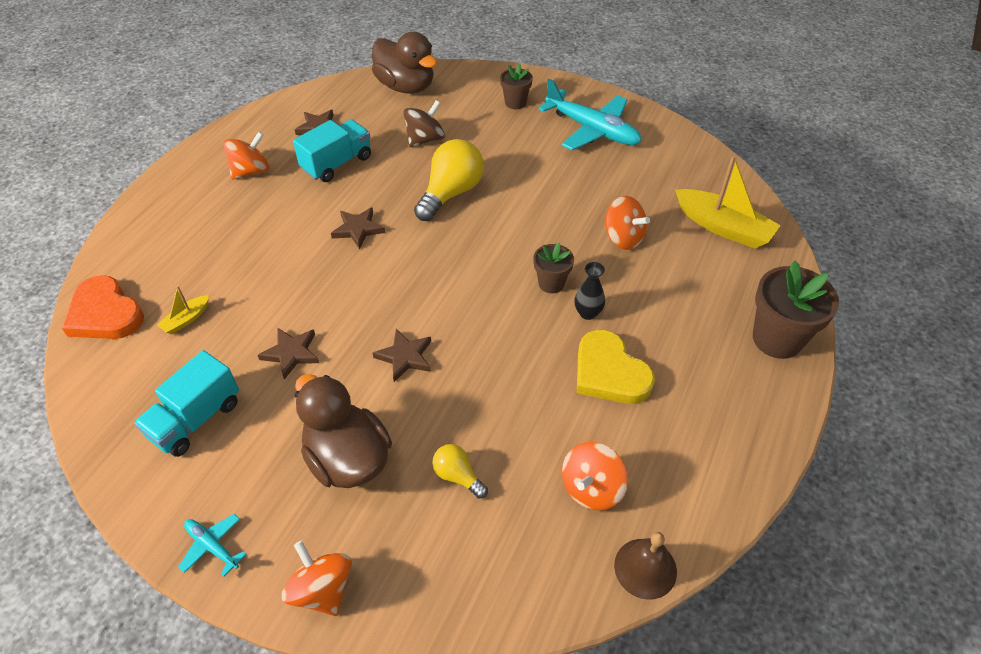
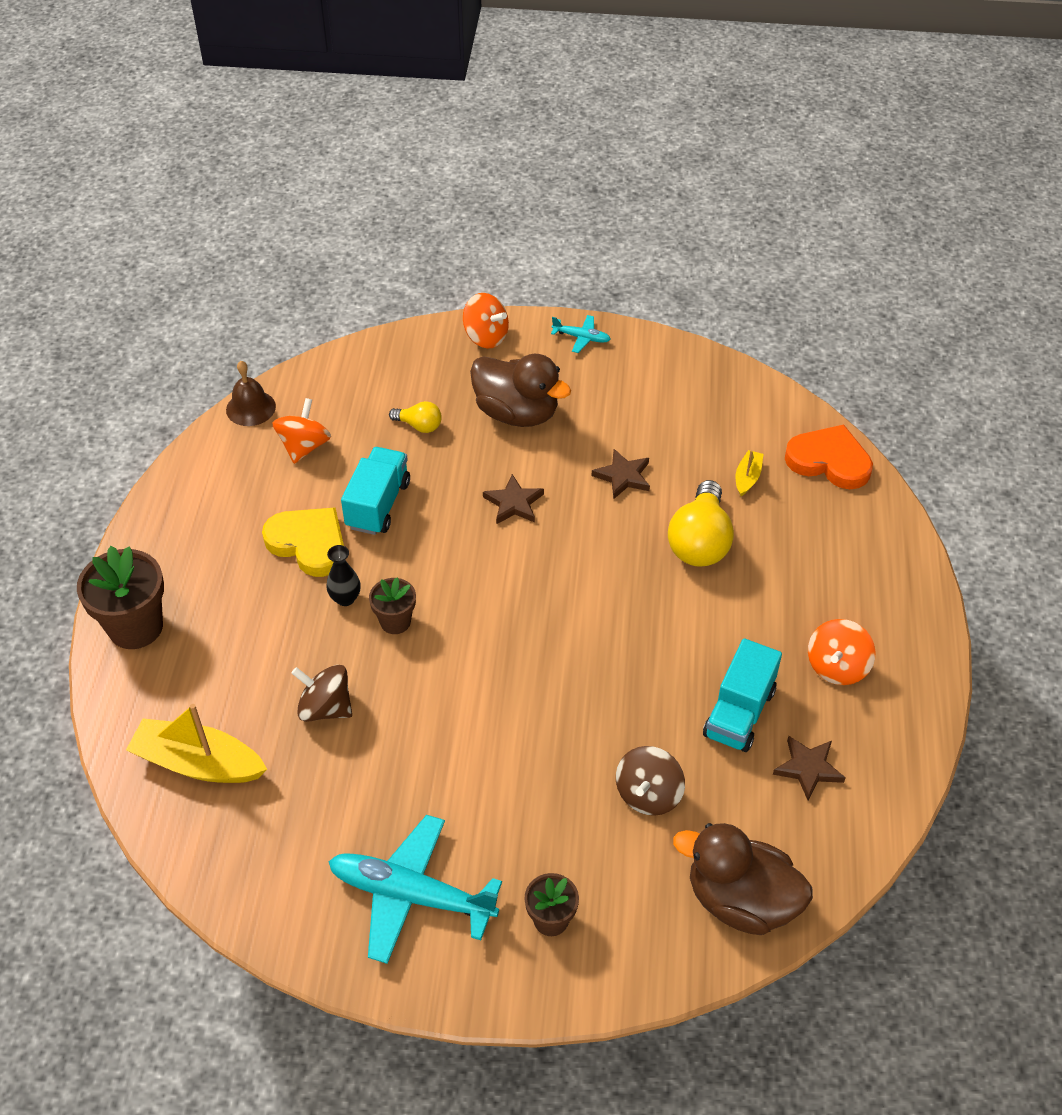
camera: 160 degrees right, 0 degrees up
(196, 419) = (664, 405): turquoise truck -> turquoise truck (378, 504)
(358, 229) = (648, 625): brown star -> none
(451, 193) = (565, 711): yellow light bulb -> yellow light bulb (700, 542)
(623, 238) = (325, 708): orange spinning top -> brown spinning top

